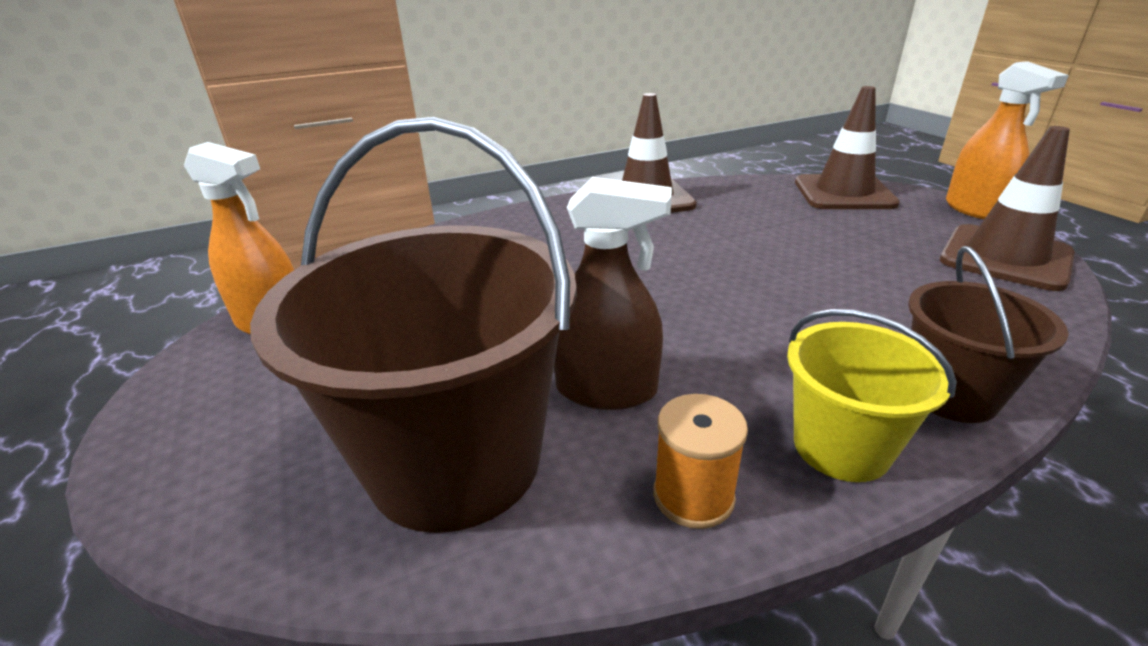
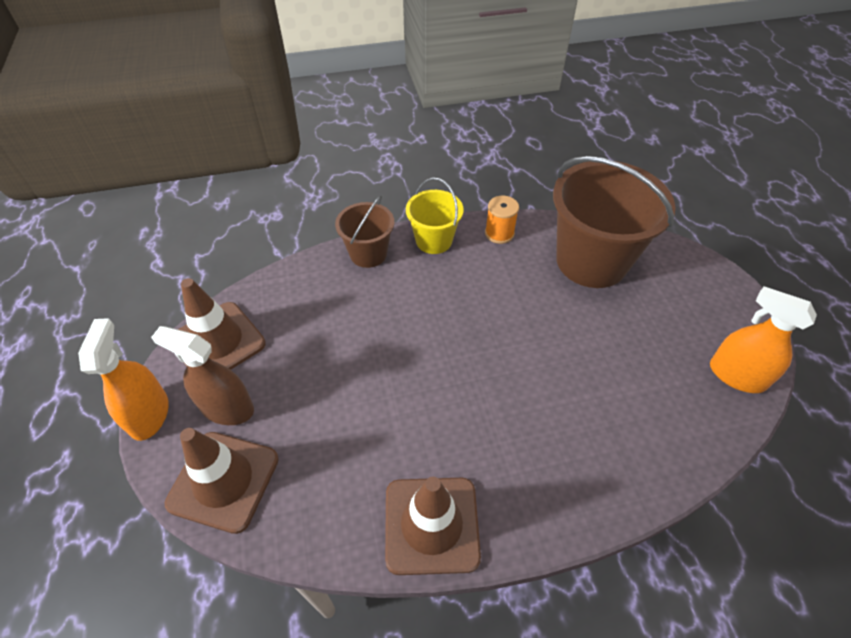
camera: 170 degrees left, 20 degrees up
(606, 390) = (522, 283): brown spray bottle -> brown spray bottle (227, 408)

